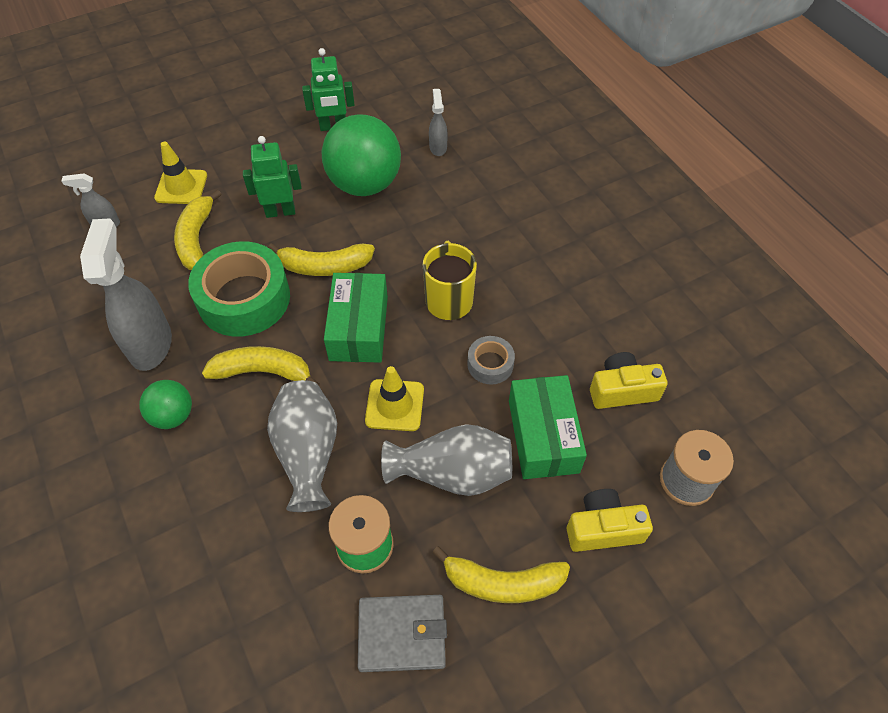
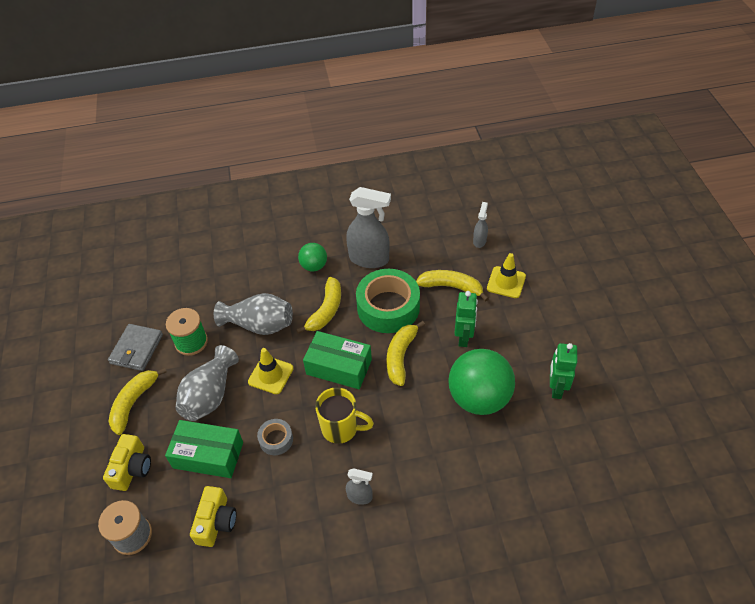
camera: 110 degrees right, 5 degrees down
(438, 147) = (512, 464): grey spray bottle -> grey spray bottle (360, 497)

